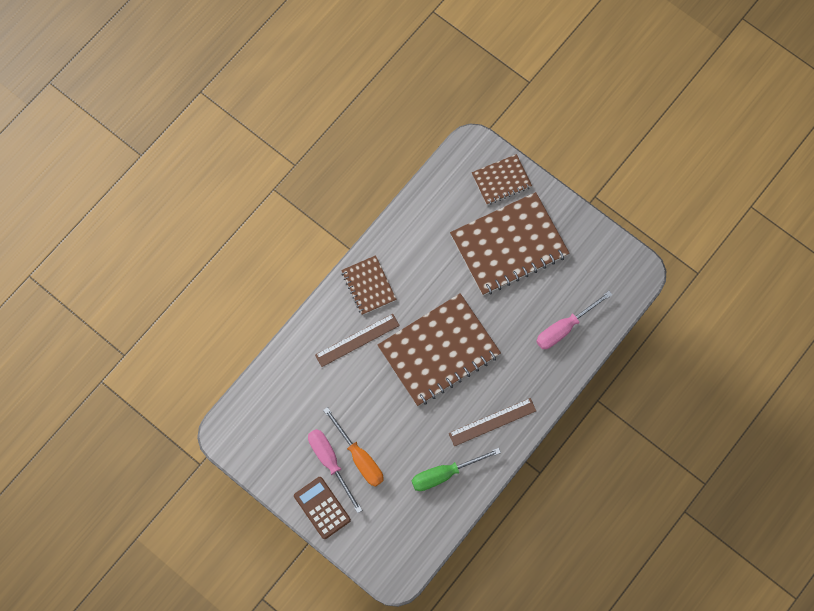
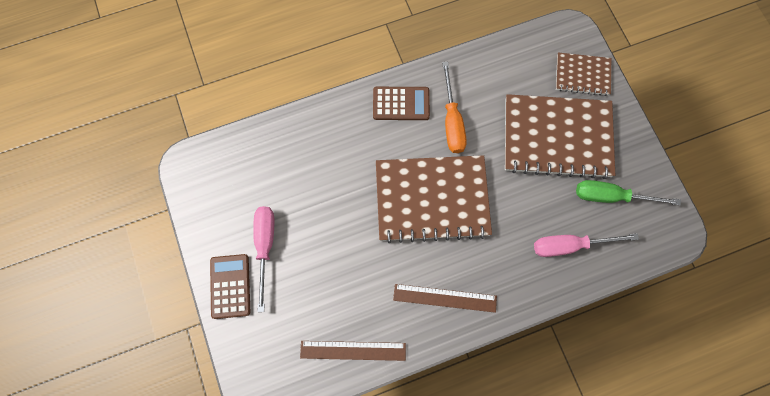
camera: 30 degrees right, 0 degrees up
(357, 340) = (360, 147): brown ruler -> brown ruler (353, 350)
(359, 457) = (295, 257): orange screwdriver -> orange screwdriver (452, 121)
(368, 286) = (401, 104): brown notebook -> brown calculator
(445, 473) = (368, 322): green screwdriver -> green screwdriver (611, 196)

